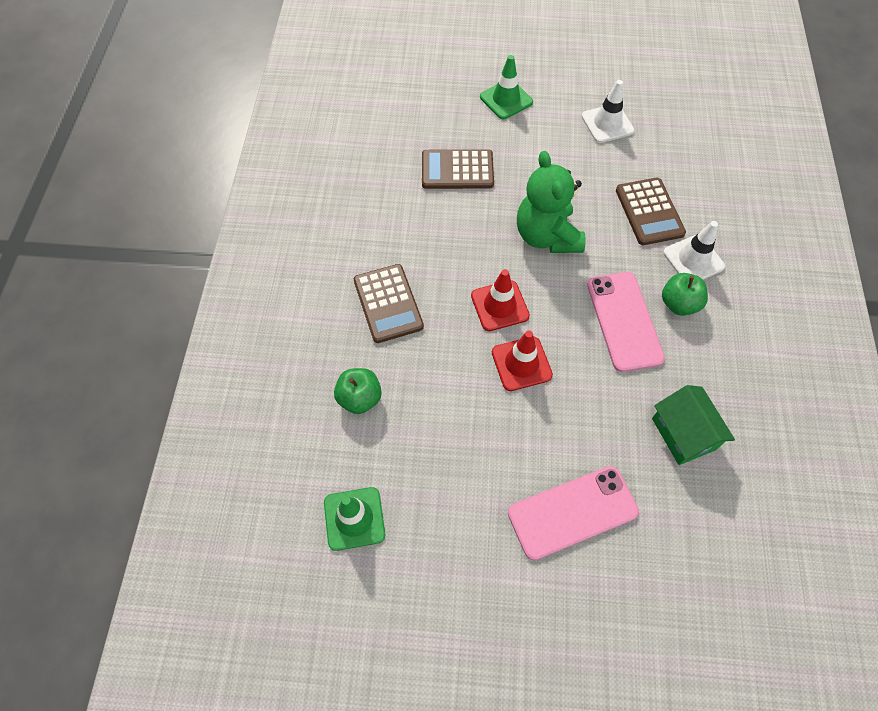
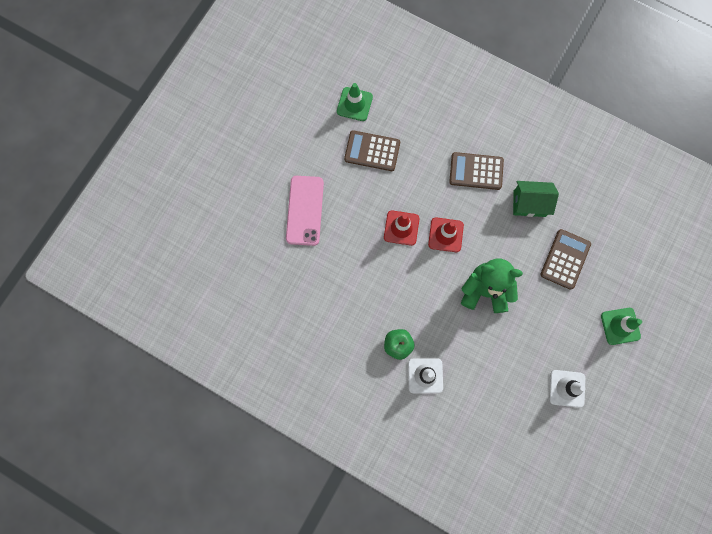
camera: 115 degrees right, 15 degrees up
(360, 398) = (420, 132): green apple -> none
(624, 321) = (401, 303): pink phone -> none
(649, 212) = (475, 370): brown calculator -> brown calculator (372, 151)
(683, 434) = (317, 294): green house -> green house (529, 203)

